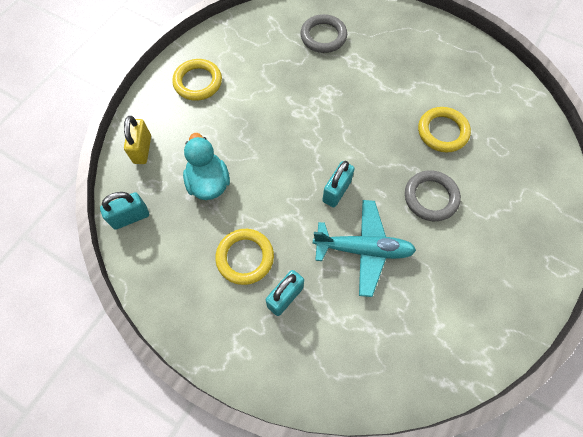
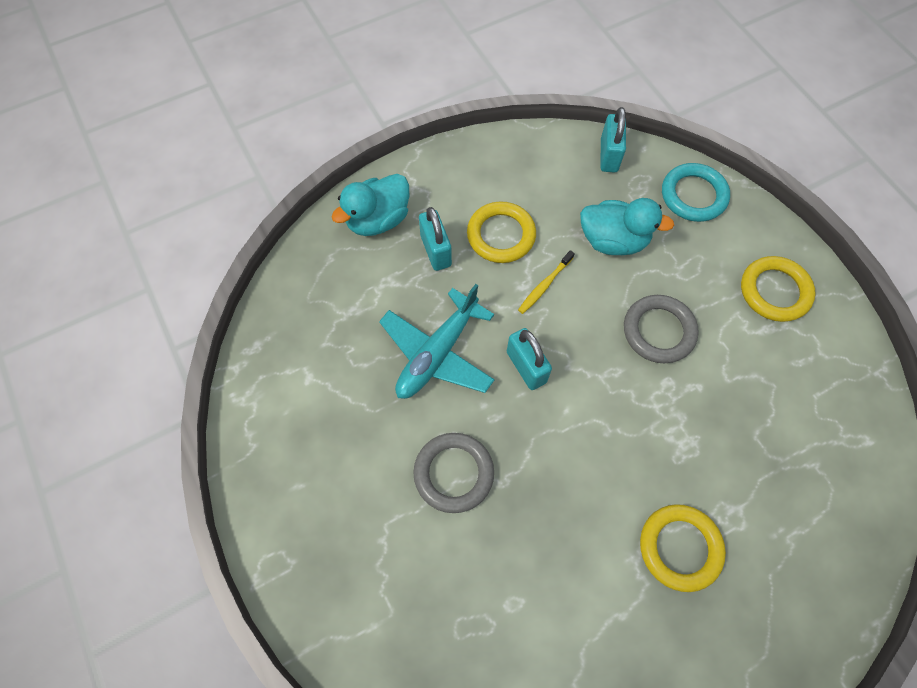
camera: 120 degrees right, 0 degrees up
(142, 149) = (693, 195): yellow padlock -> turquoise ring
(270, 209) = (544, 285): none -> yellow toothbrush
(283, 360) = (378, 220): none -> turquoise duck
(323, 36) = (797, 498): grey ring -> grey ring (658, 331)
(442, 132) = (539, 561): yellow ring -> yellow ring (679, 548)

